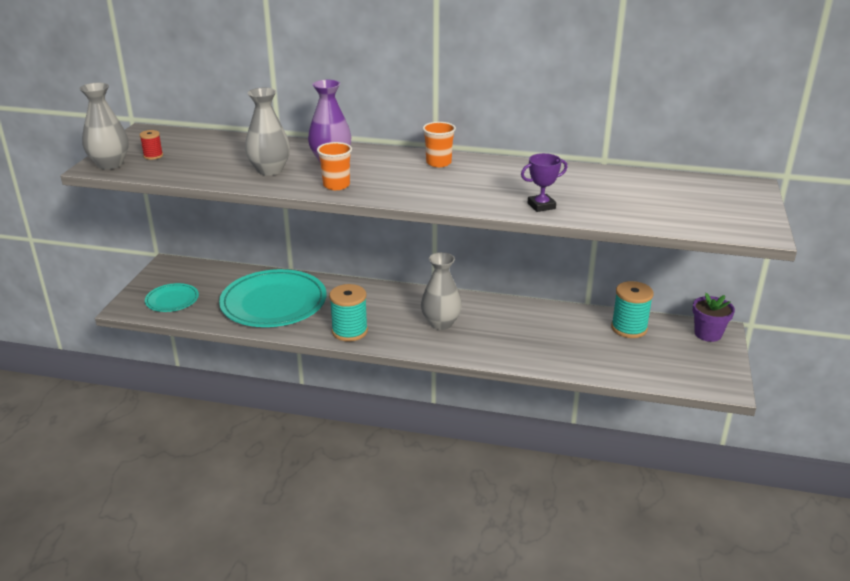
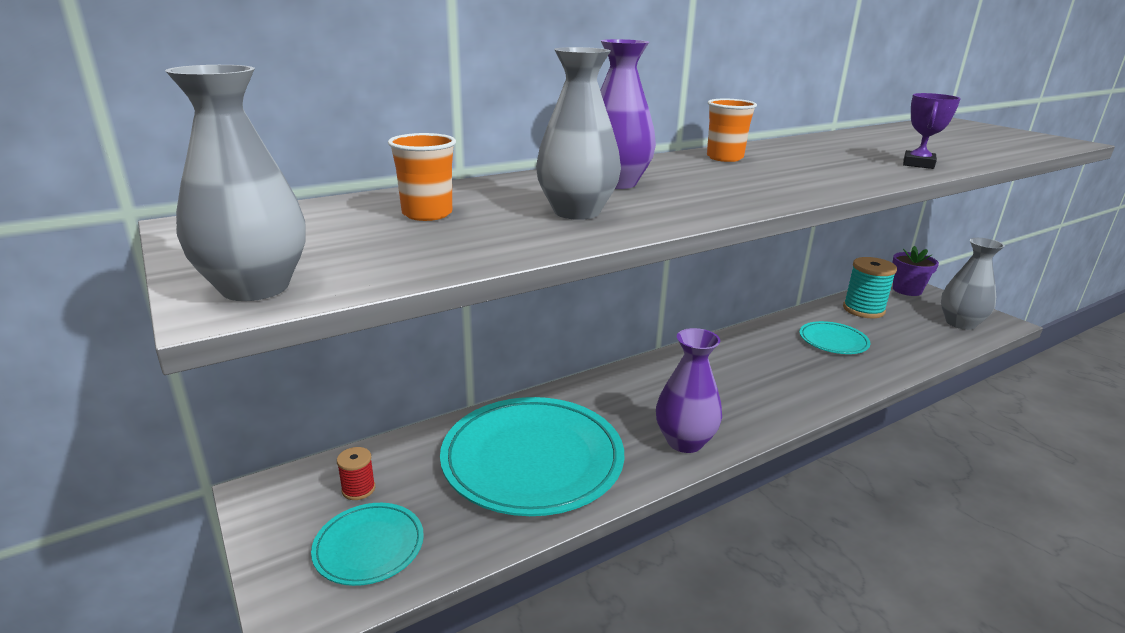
camera: 45 degrees left, 5 degrees down
(153, 156) = (321, 249): red spool -> red spool (358, 489)
(336, 185) = (708, 202): orange cup -> orange cup (427, 214)
(349, 331) = (684, 441): turquoise spool -> purple vase
(441, 323) = (742, 381): grey vase -> grey vase (960, 323)
(552, 333) = (833, 341): none -> turquoise plate

